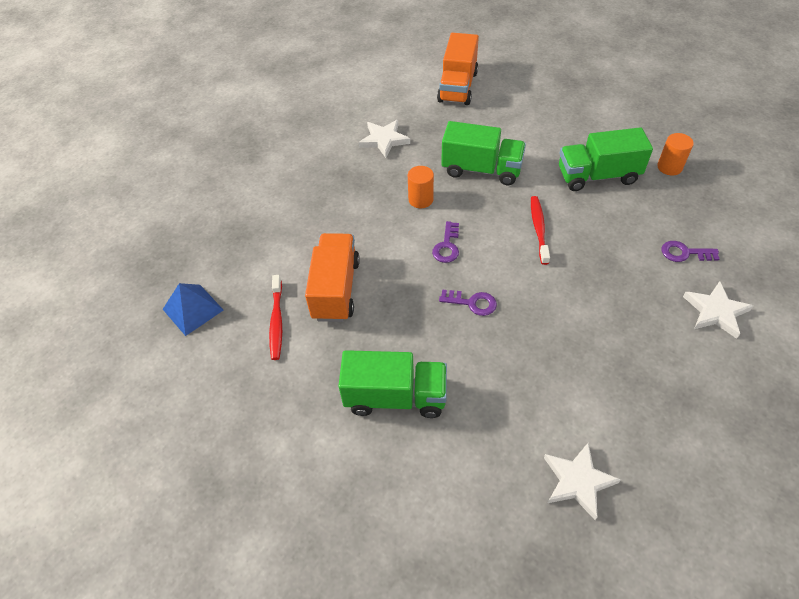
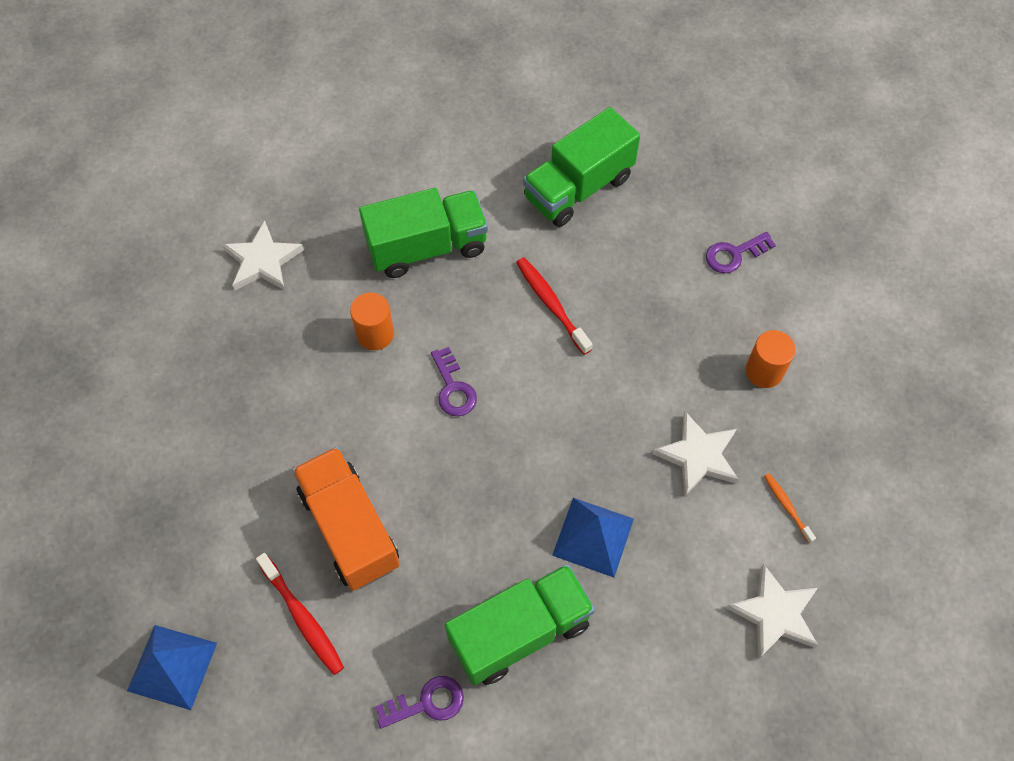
camera: 35 degrees left, 10 degrees up
(457, 87) = (311, 122): orange truck -> none
(472, 303) = (533, 454): purple key -> purple key (427, 703)
(479, 367) = (593, 537): none -> blue pyramid
(630, 419) = (787, 506): none -> orange toothbrush
(669, 167) = (655, 134): orange cylinder -> orange cylinder (764, 371)
(715, 311) = (805, 318): white star -> white star (698, 456)

